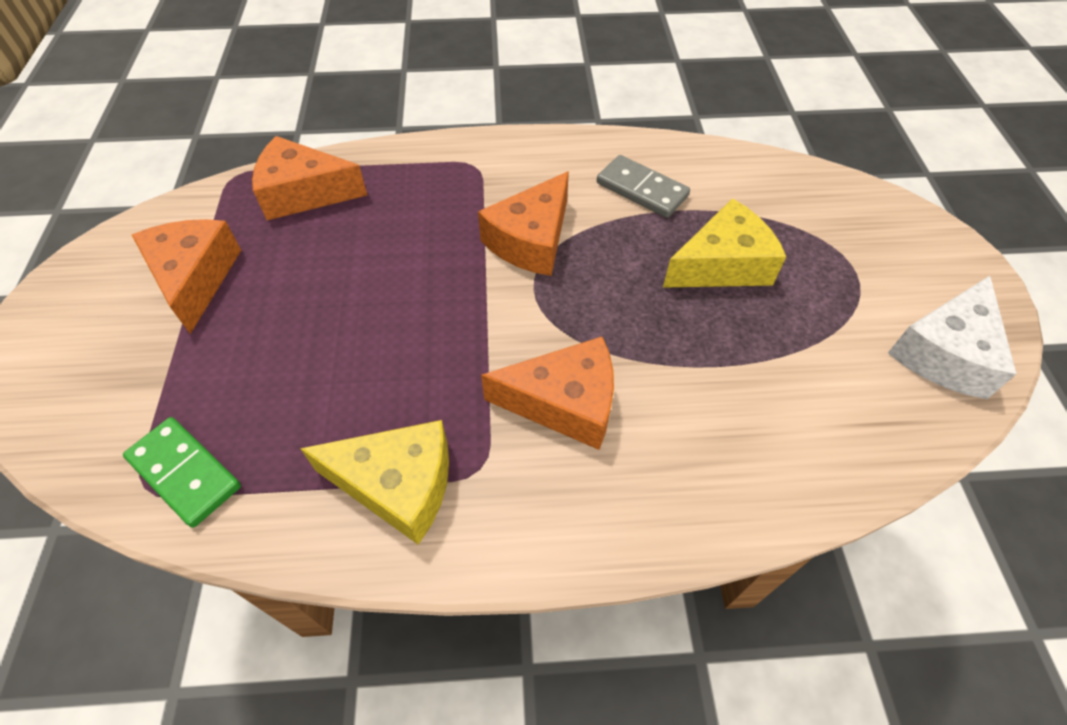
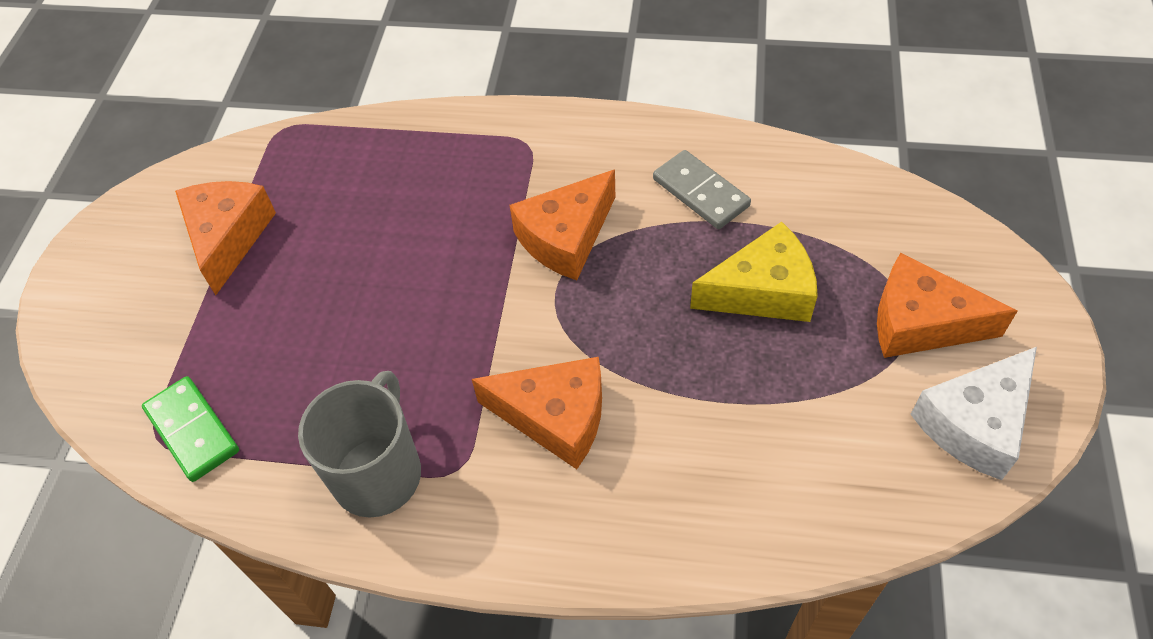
camera: 15 degrees right, 0 degrees up
(304, 193) = (347, 156): orange cheese -> orange cheese (920, 323)
(398, 485) = (378, 473): yellow cheese -> grey mug

